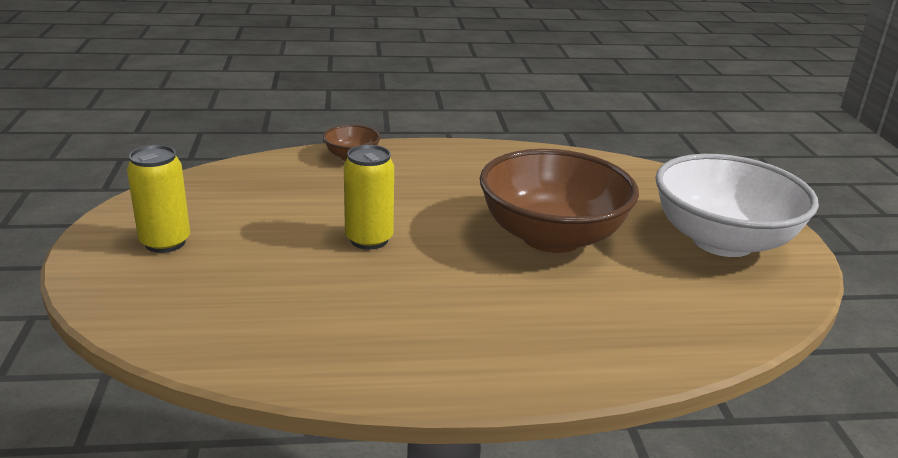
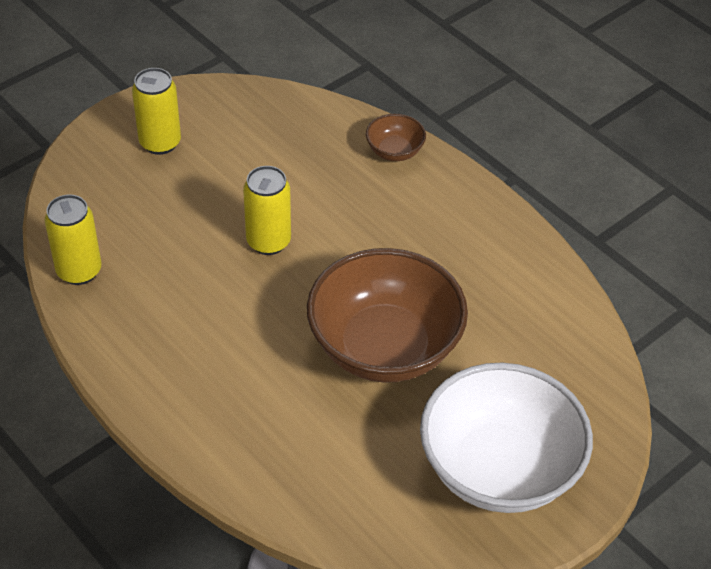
camera: 55 degrees right, 20 degrees up
(255, 354) = (79, 271): none -> yellow can

